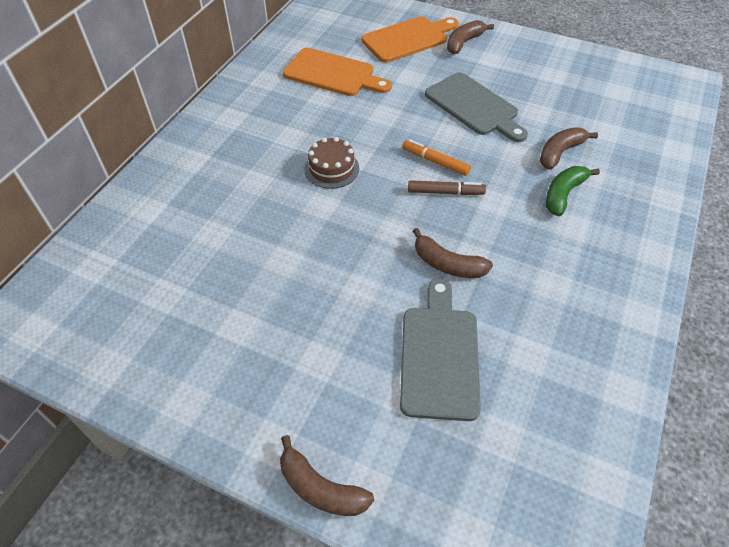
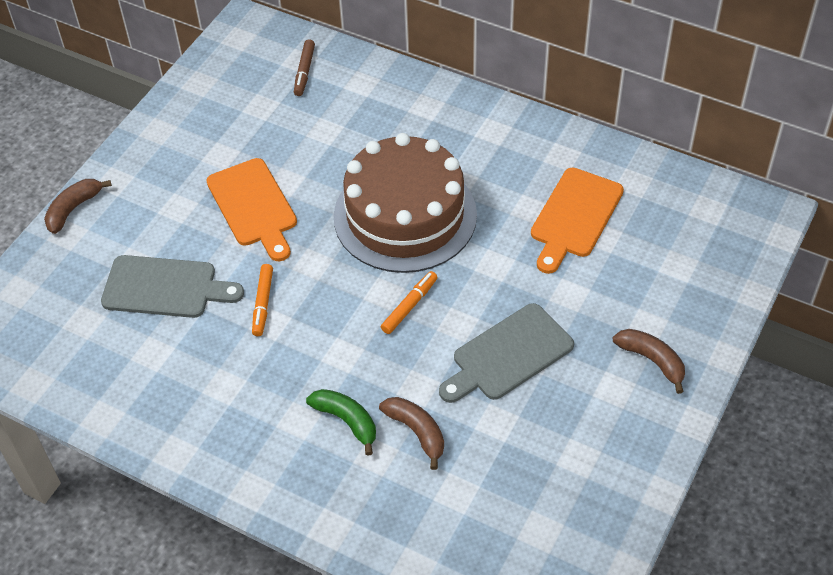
camera: 95 degrees right, 0 degrees up
(331, 169) = (405, 215): brown cake -> brown cake, size x2.44
(408, 39) = (657, 297): orange cutting board -> orange cutting board (254, 206)
(445, 192) = (361, 310): brown marker -> brown marker (304, 71)
(447, 264) = (263, 303): brown banana -> orange marker

